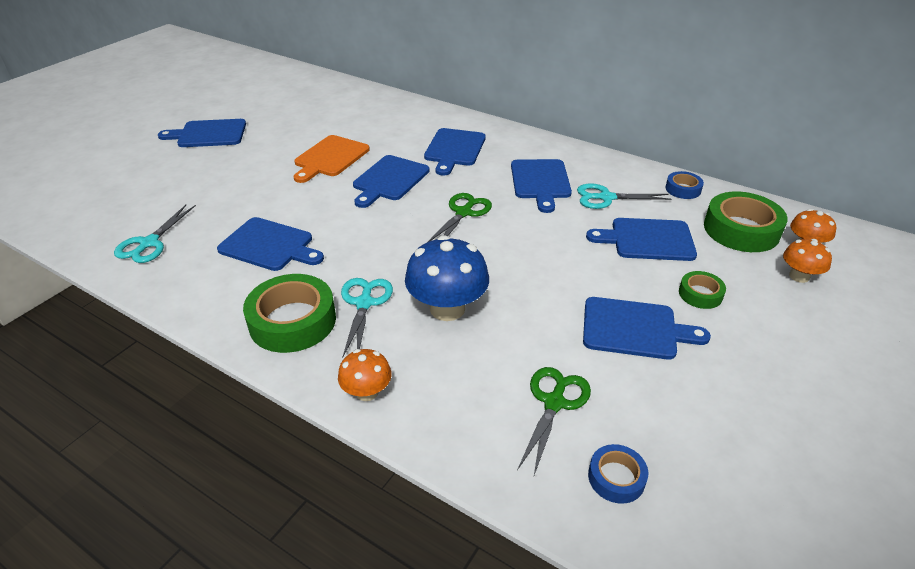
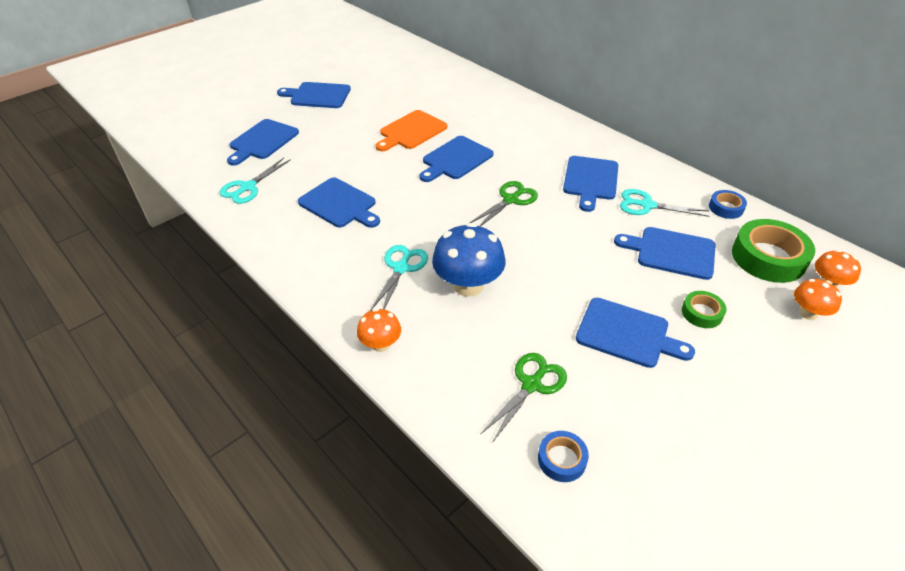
camera: 15 degrees right, 5 degrees up
(292, 321) = (340, 273): green tape -> none
(454, 149) = (522, 138): blue cutting board -> blue cutting board (262, 141)

